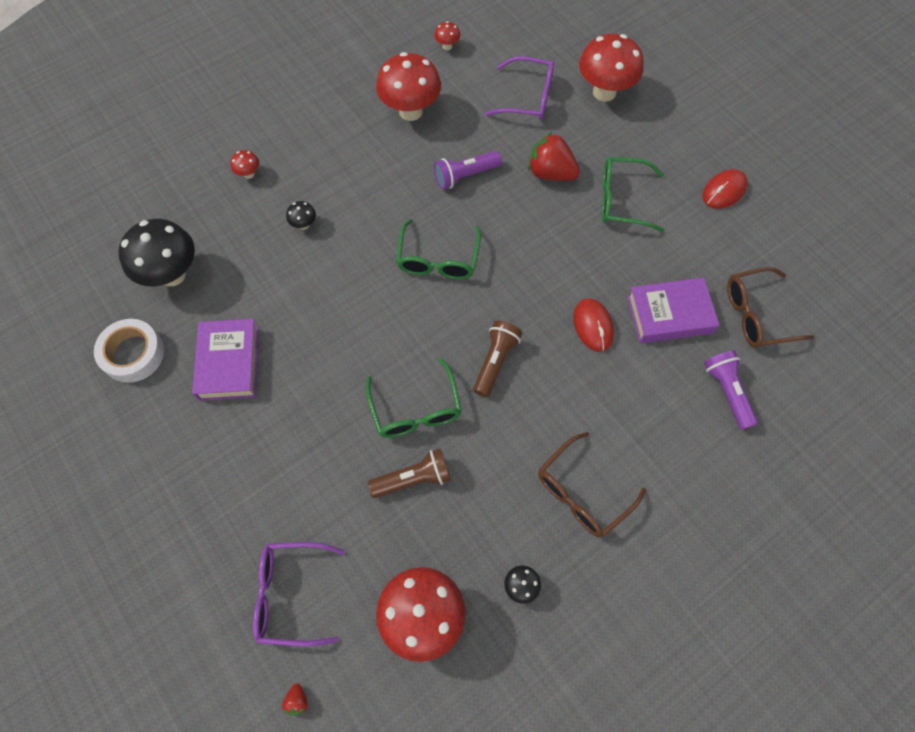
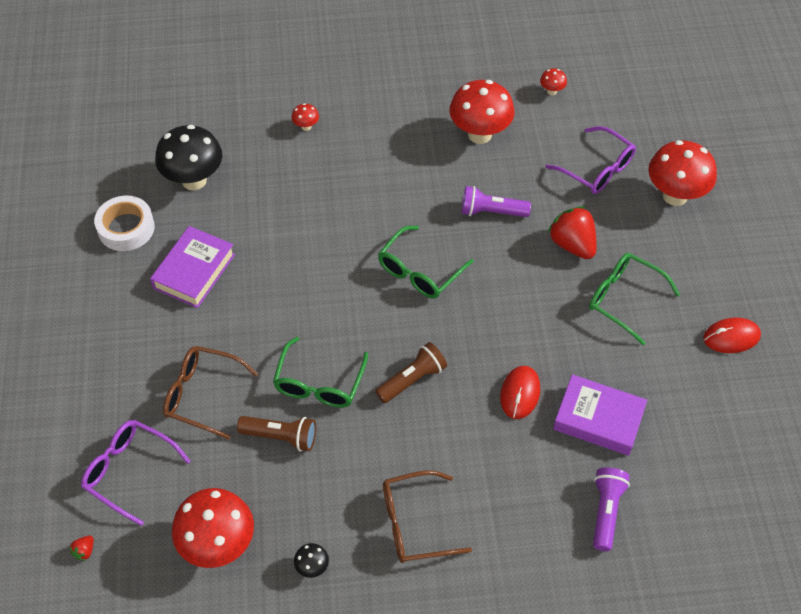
camera: 30 degrees right, 10 degrees down
(304, 224) = (325, 189): black mushroom -> none
(756, 315) = (683, 461): brown glasses -> brown glasses (202, 394)

